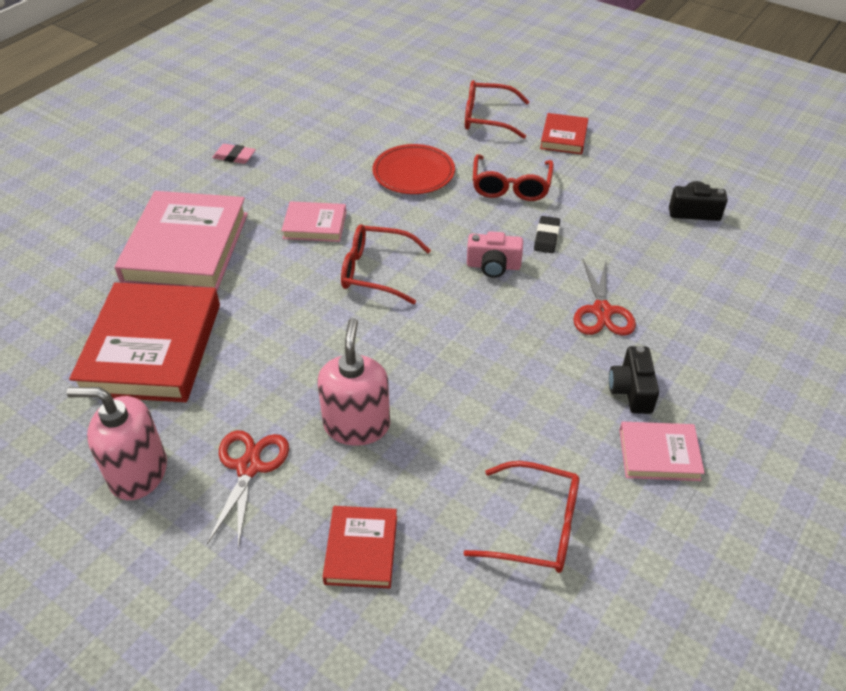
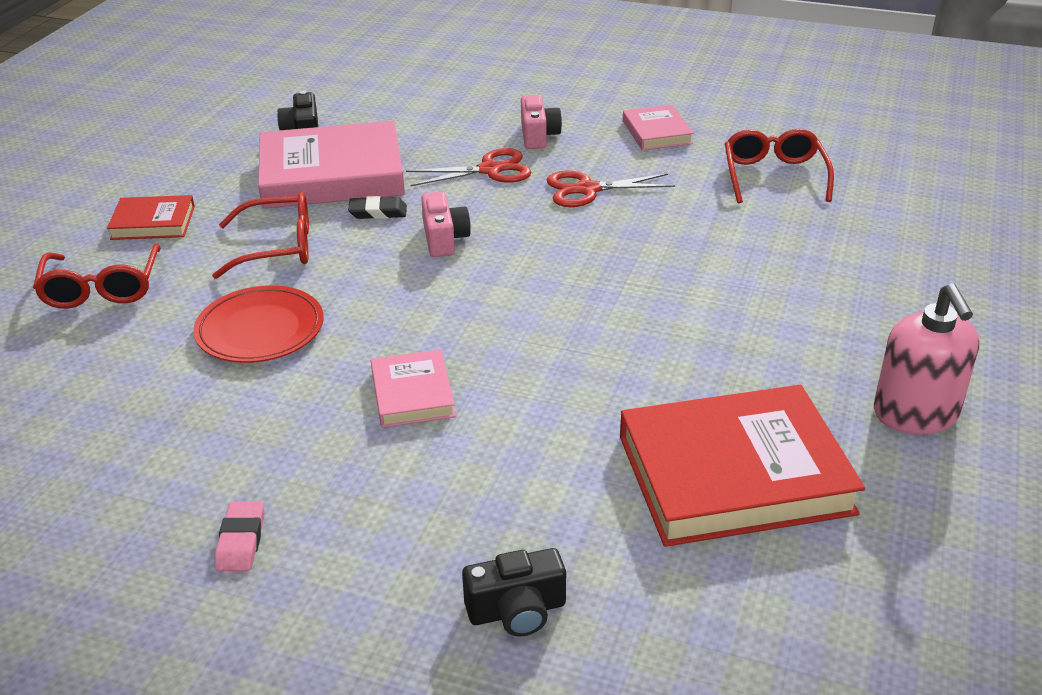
camera: 105 degrees left, 10 degrees down
(186, 247) = (514, 515): pink book -> pink book (332, 174)
(249, 467) = (843, 338): red scissors -> red scissors (587, 190)
(357, 425) = (738, 283): pink soap dispenser -> none
(361, 549) = (870, 252): red book -> none
(376, 271) = (490, 319): red glasses -> none
(631, 390) = (591, 148): black camera -> black camera (517, 611)
(666, 357) = (538, 136): none -> pink camera

